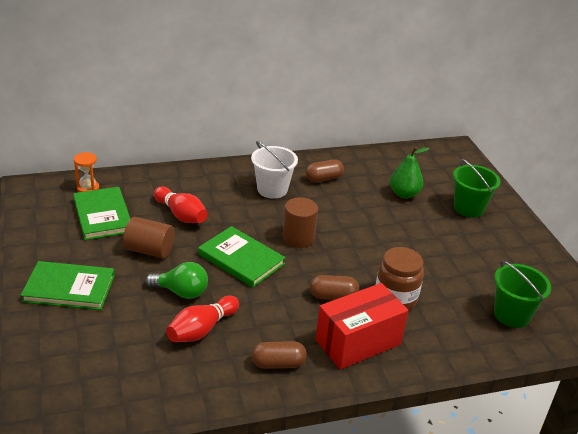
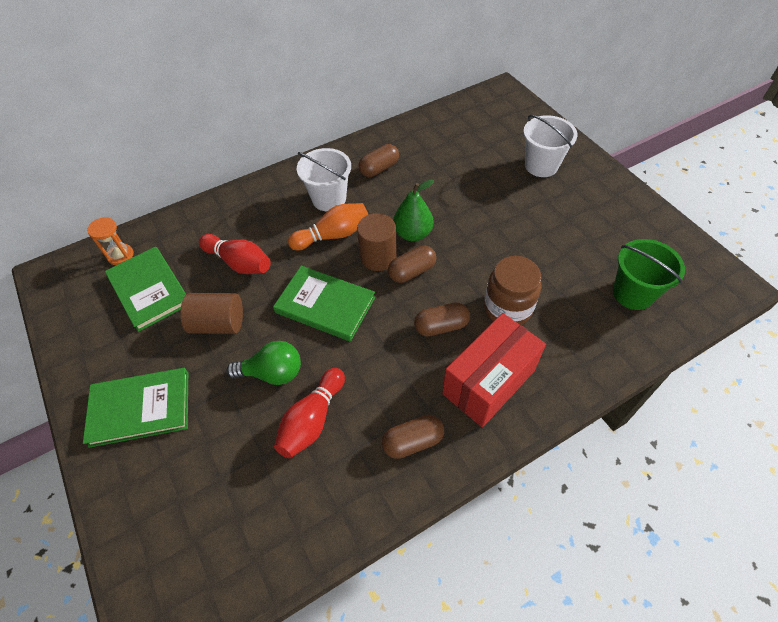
camera: 10 degrees left, 20 degrees up
(266, 215) = (333, 235): none -> orange bowling pin
(323, 254) = (412, 271): none -> brown capsule
(404, 194) = (469, 165): green pear -> green pear (413, 234)
(468, 208) = (541, 165): green bucket -> white bucket

